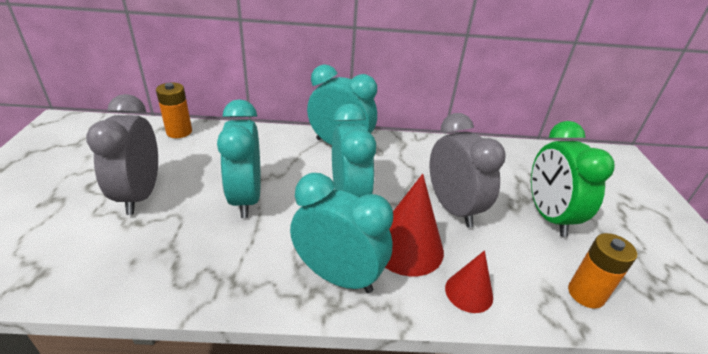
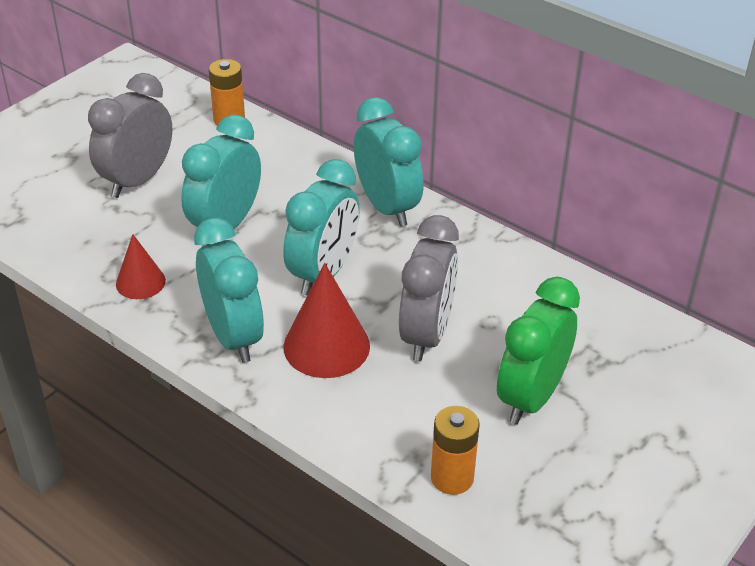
camera: 40 degrees right, 5 degrees up
(469, 292) = (335, 411): red cone -> red cone (140, 282)

